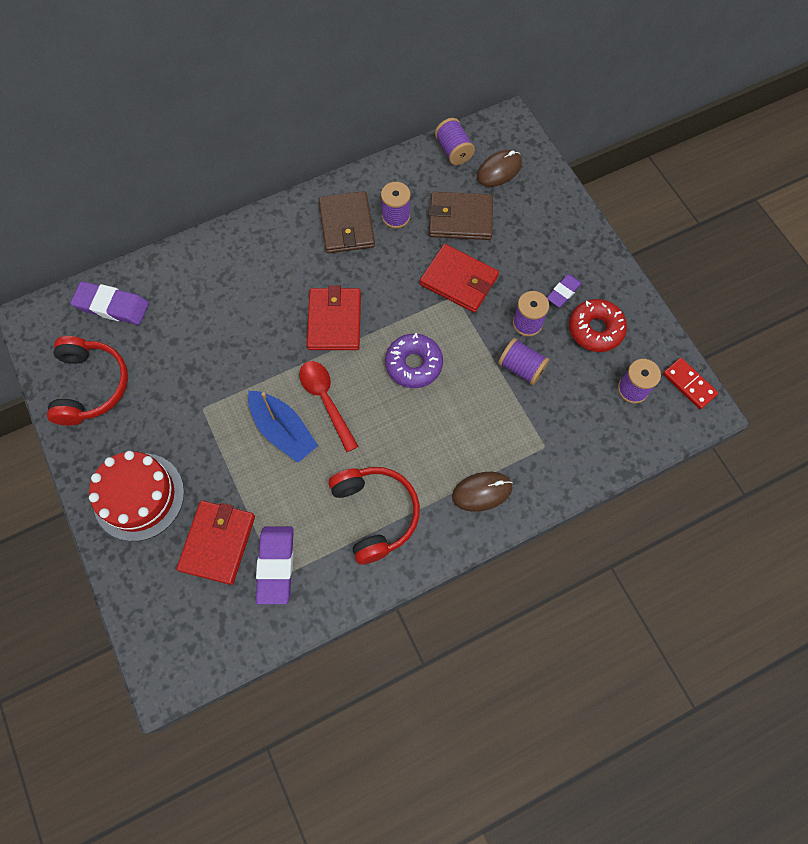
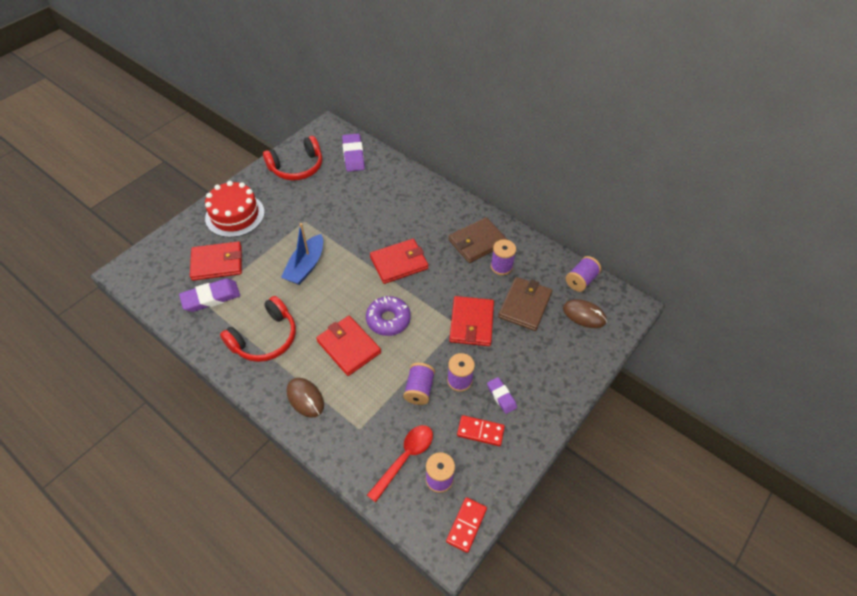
camera: 65 degrees right, 15 degrees down
(326, 400) = (337, 280): red spoon -> red spoon (405, 458)
(432, 421) = (348, 347): none -> red wallet
(460, 218) = (525, 305): brown wallet -> brown wallet turned 45 degrees clockwise
(563, 292) = (501, 396): purple eraser -> purple eraser turned 45 degrees clockwise
(595, 329) = (480, 431): red donut -> red domino

